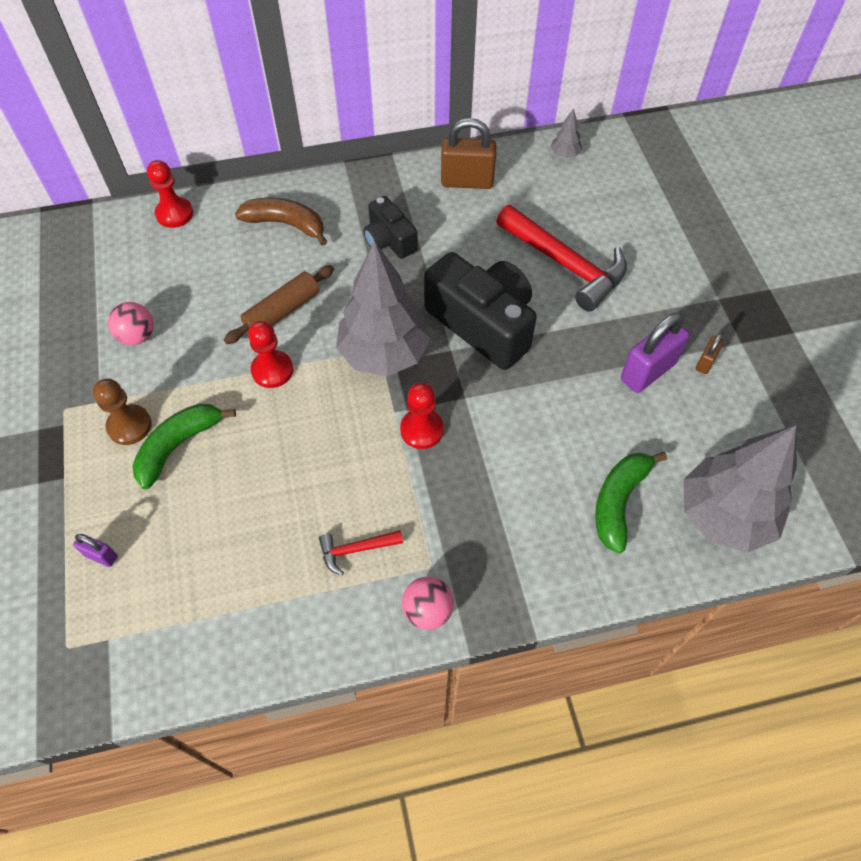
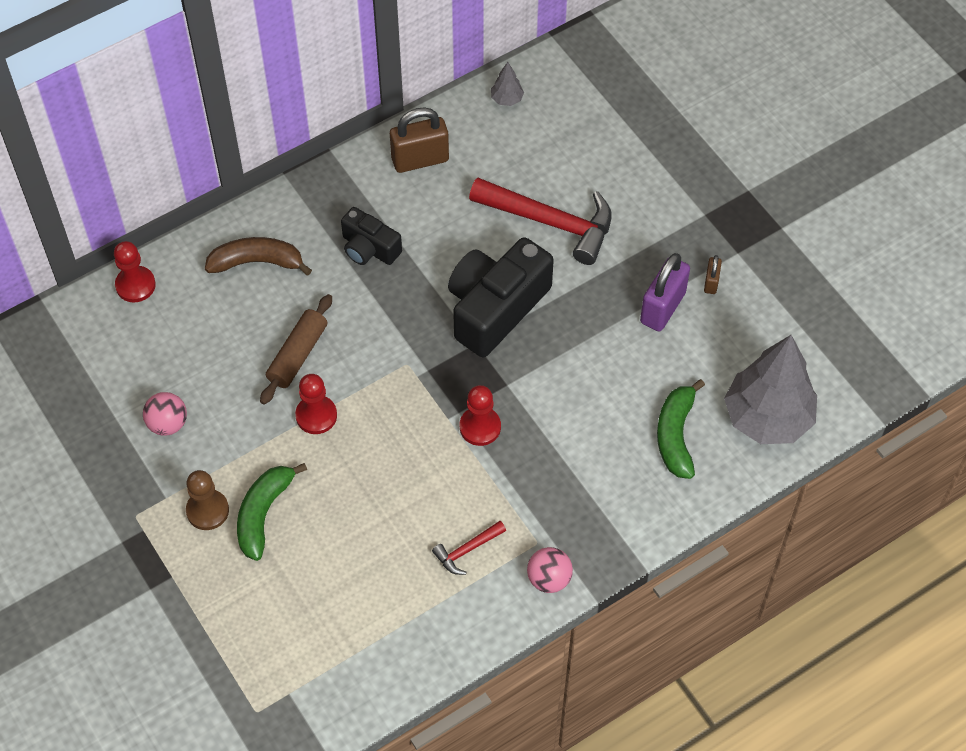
camera: 20 degrees left, 0 degrees up
(101, 556) = (245, 630): purple padlock -> none
(384, 354) = (414, 366): grey tree -> none
(483, 324) = (495, 308): black camera -> black camera turned 75 degrees counterclockwise

